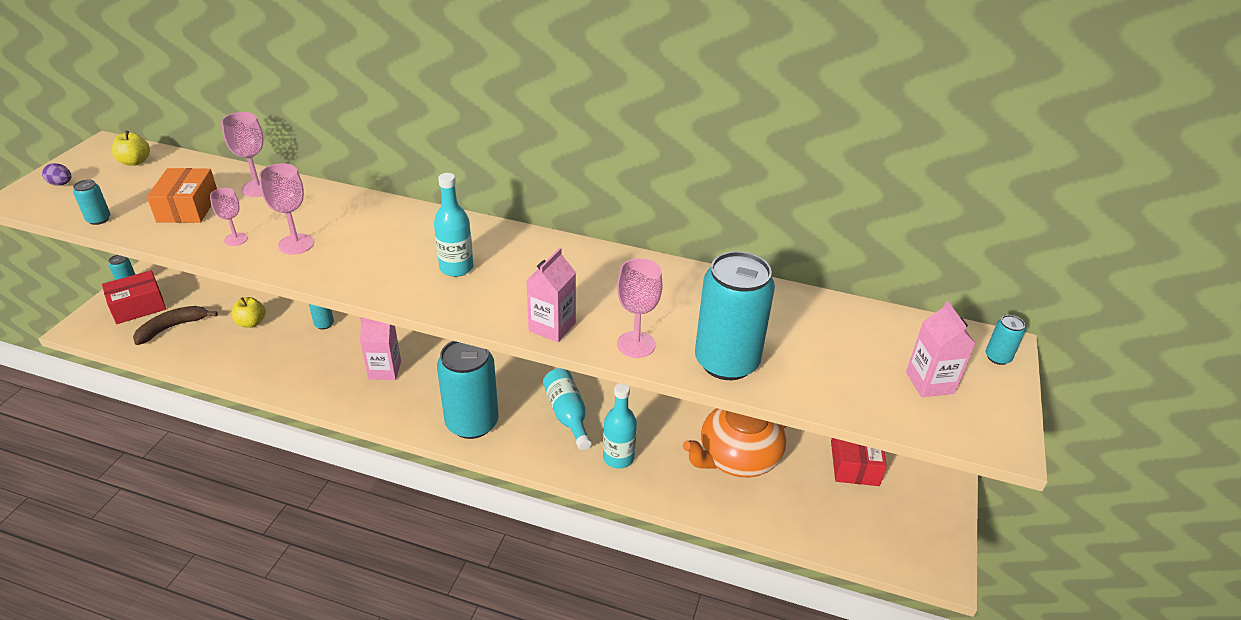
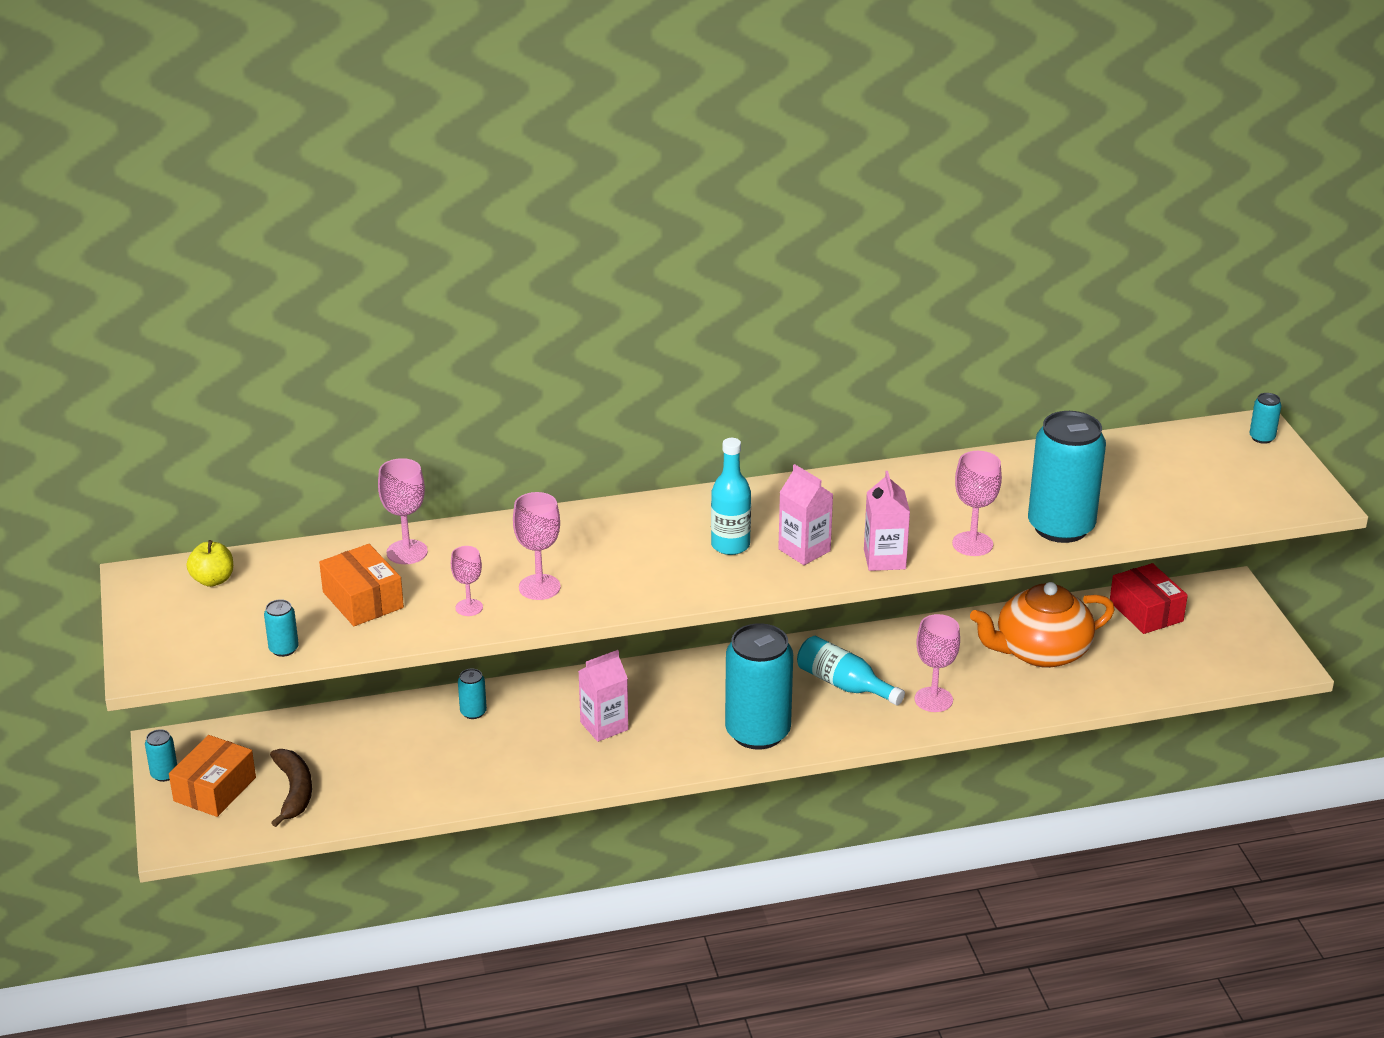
camera: 30 degrees left, 5 degrees down
(61, 184) = (169, 634): purple egg -> none
(138, 306) = (215, 789): red box -> orange box
(172, 328) = (294, 791): brown banana -> brown banana turned 150 degrees clockwise
(251, 323) = (384, 746): yellow apple -> none
(618, 458) = (933, 699): turquoise bottle -> pink goblet
(737, 457) = (1040, 651): orange teapot -> orange teapot turned 45 degrees clockwise
(930, 383) = (1229, 479): pink carton -> pink carton (804, 550)

